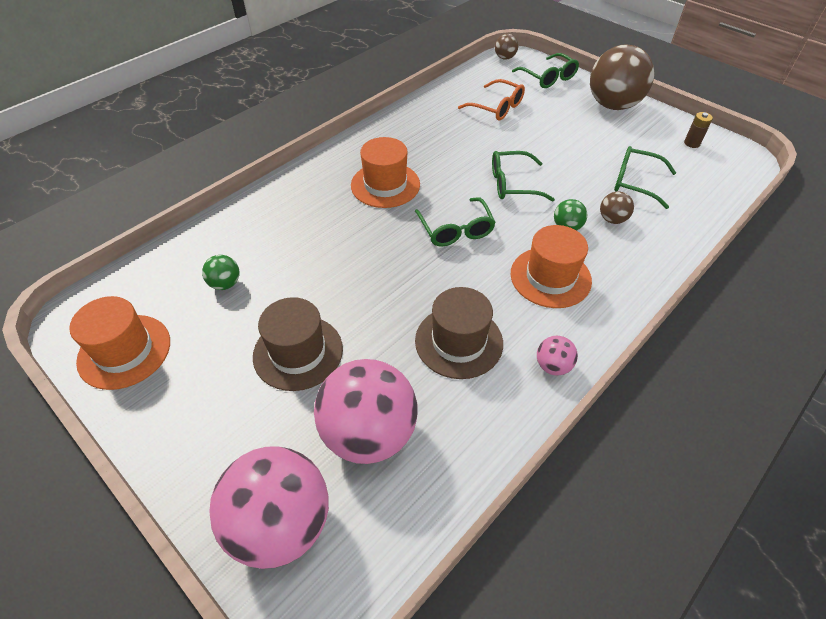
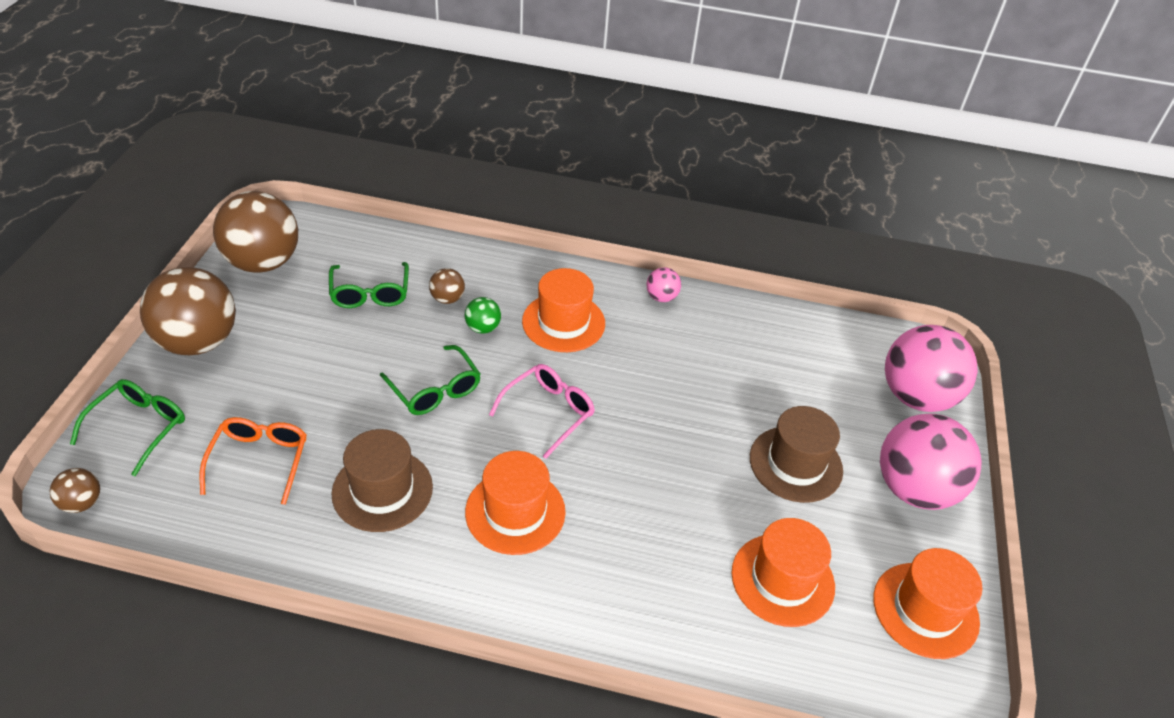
camera: 125 degrees left, 5 degrees down
(225, 284) = (782, 579): green ball -> orange hat
(369, 433) = (814, 380): pink ball -> pink ball (914, 489)
(456, 230) = (548, 412): green glasses -> pink glasses
(459, 341) = (687, 359): brown hat -> brown hat (382, 490)
(692, 143) = (263, 262): brown battery -> brown ball

